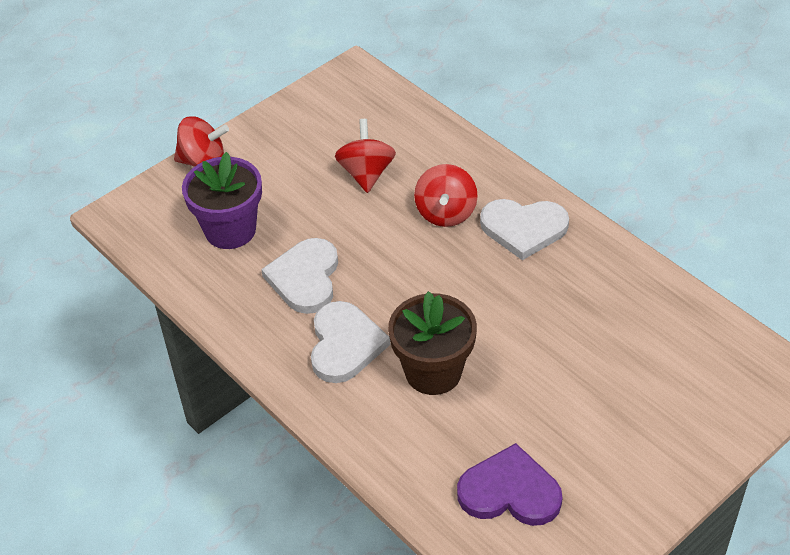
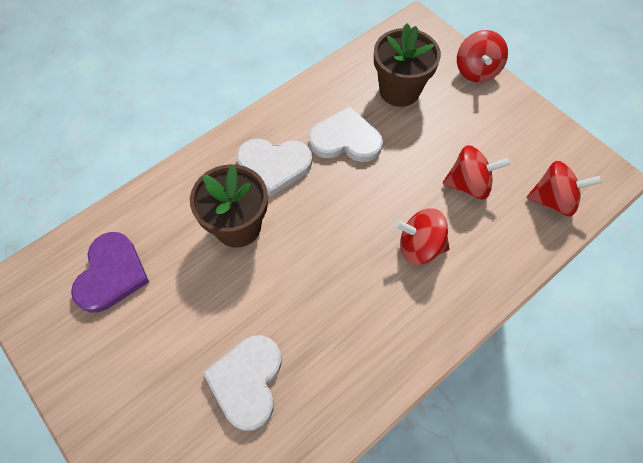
camera: 90 degrees right, 15 degrees up
(230, 230) = (399, 90): purple flower pot -> brown flower pot
(383, 113) = (553, 200): none -> red spinning top
(523, 228) = (398, 314): white heart -> white heart (247, 381)

